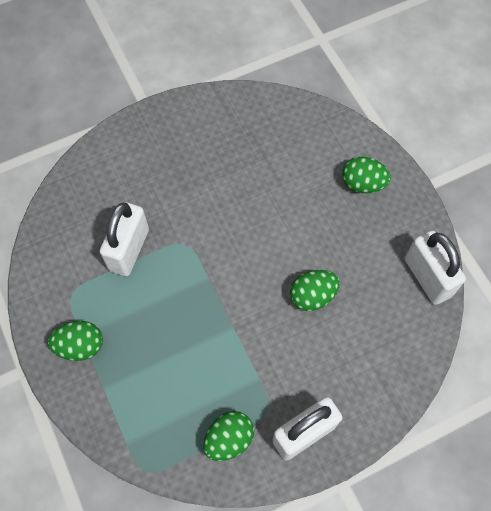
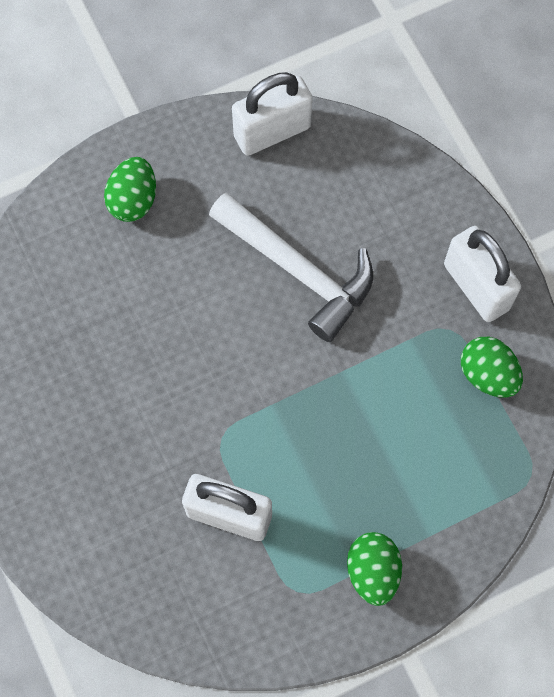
camera: 90 degrees left, 5 degrees up
(312, 296) = (298, 271): green egg -> white hammer

